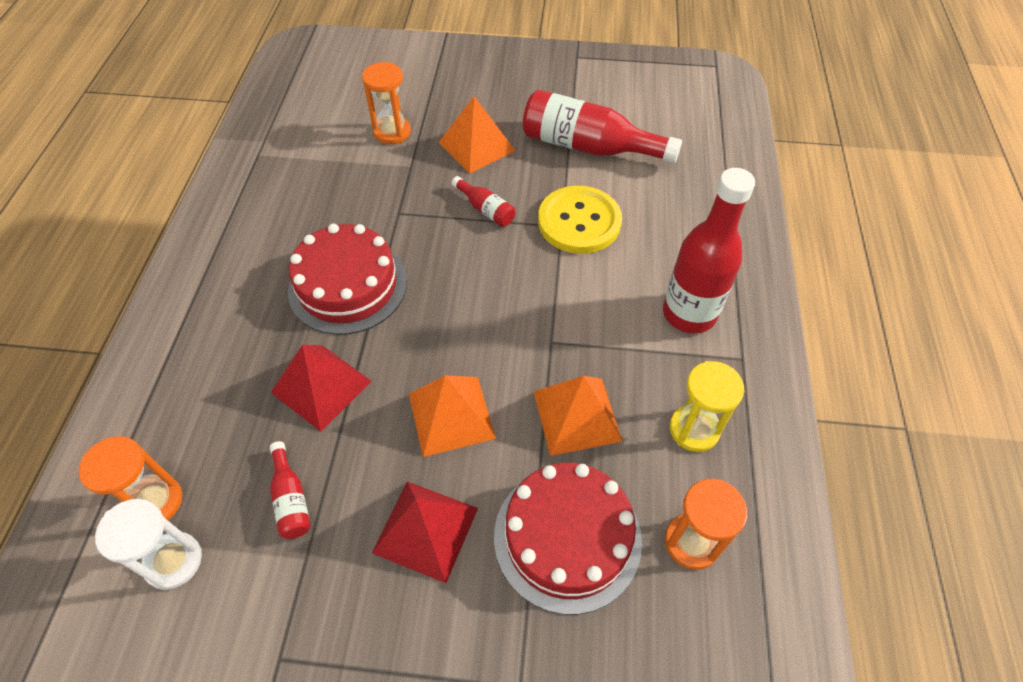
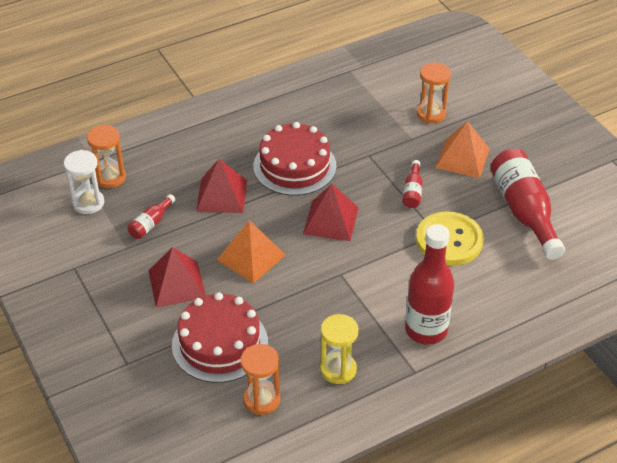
camera: 55 degrees right, 10 degrees down
(463, 302) = (330, 220): none -> red pyramid
(577, 416) = (299, 311): orange pyramid -> none

